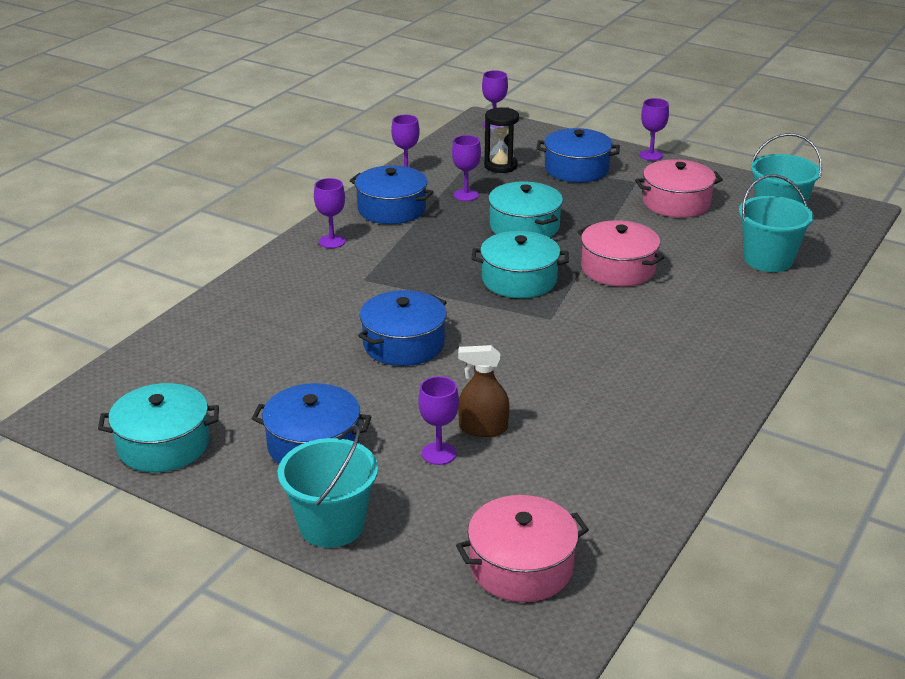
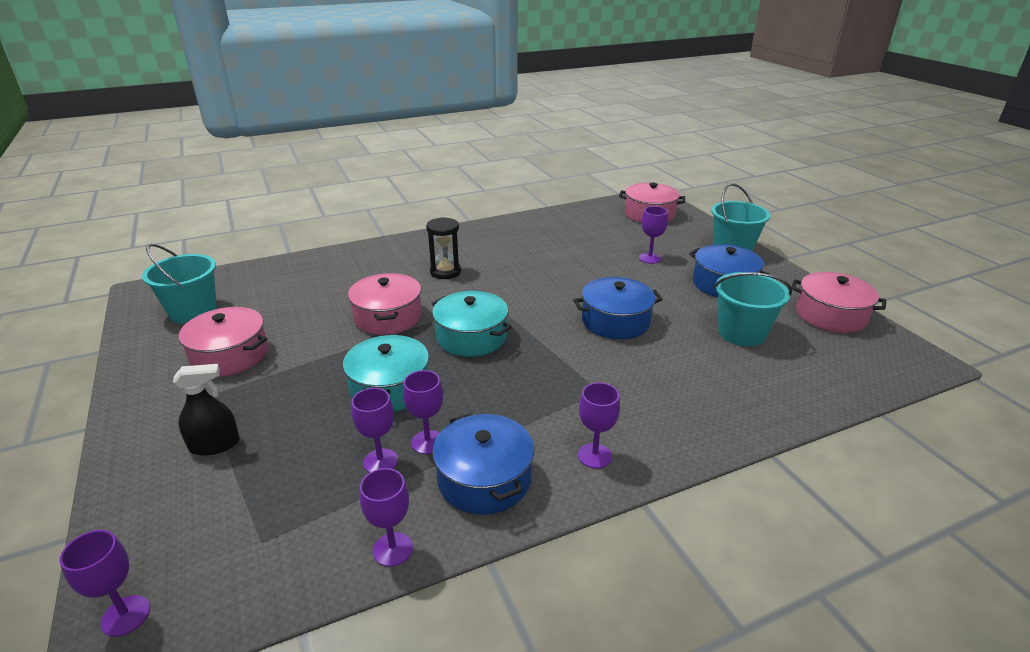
camera: 145 degrees left, 0 degrees up
(163, 445) = (830, 315): turquoise pot -> pink pot
(483, 428) = (612, 260): brown spray bottle -> none
(500, 166) = (272, 497): black hourglass -> black hourglass (445, 272)
(576, 169) = (214, 445): blue pot -> black spray bottle
(651, 155) = (114, 427): purple goblet -> purple goblet (427, 442)
(768, 260) = (284, 284): turquoise bucket -> turquoise bucket (741, 333)

